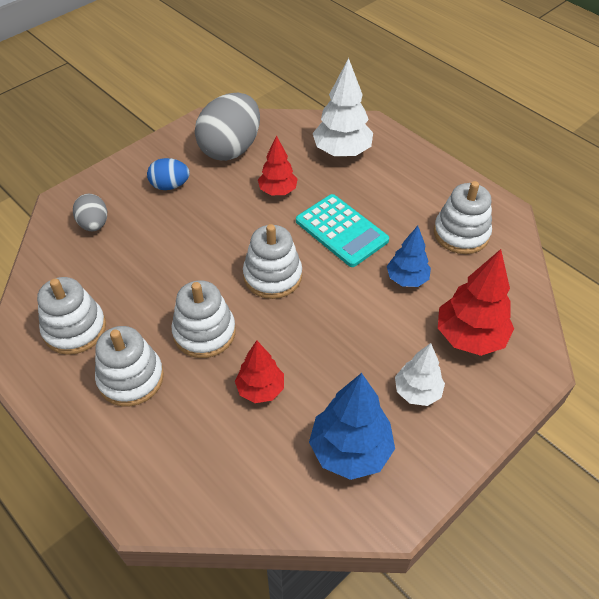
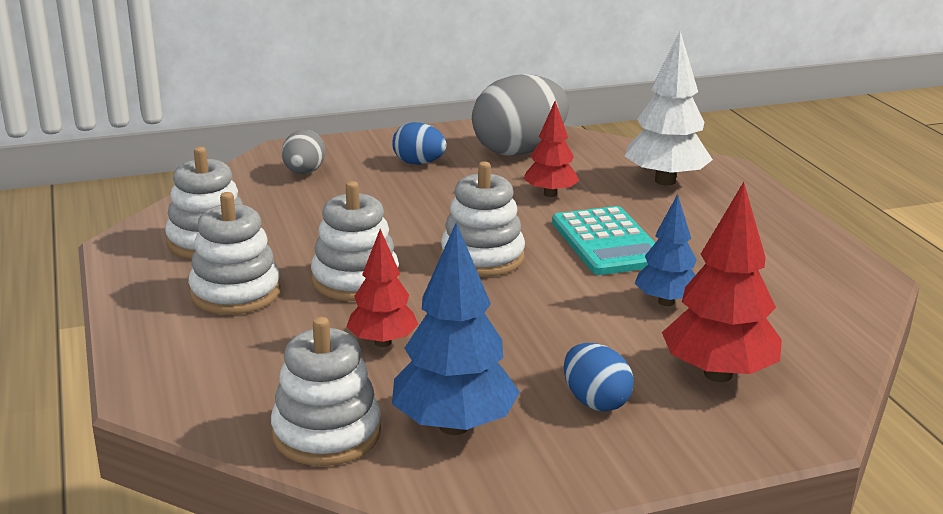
camera: 25 degrees right, 25 degrees down
(417, 392) = (595, 401): white tree -> blue egg
(461, 233) = (782, 282): white stacking toy -> white stacking toy (326, 433)

